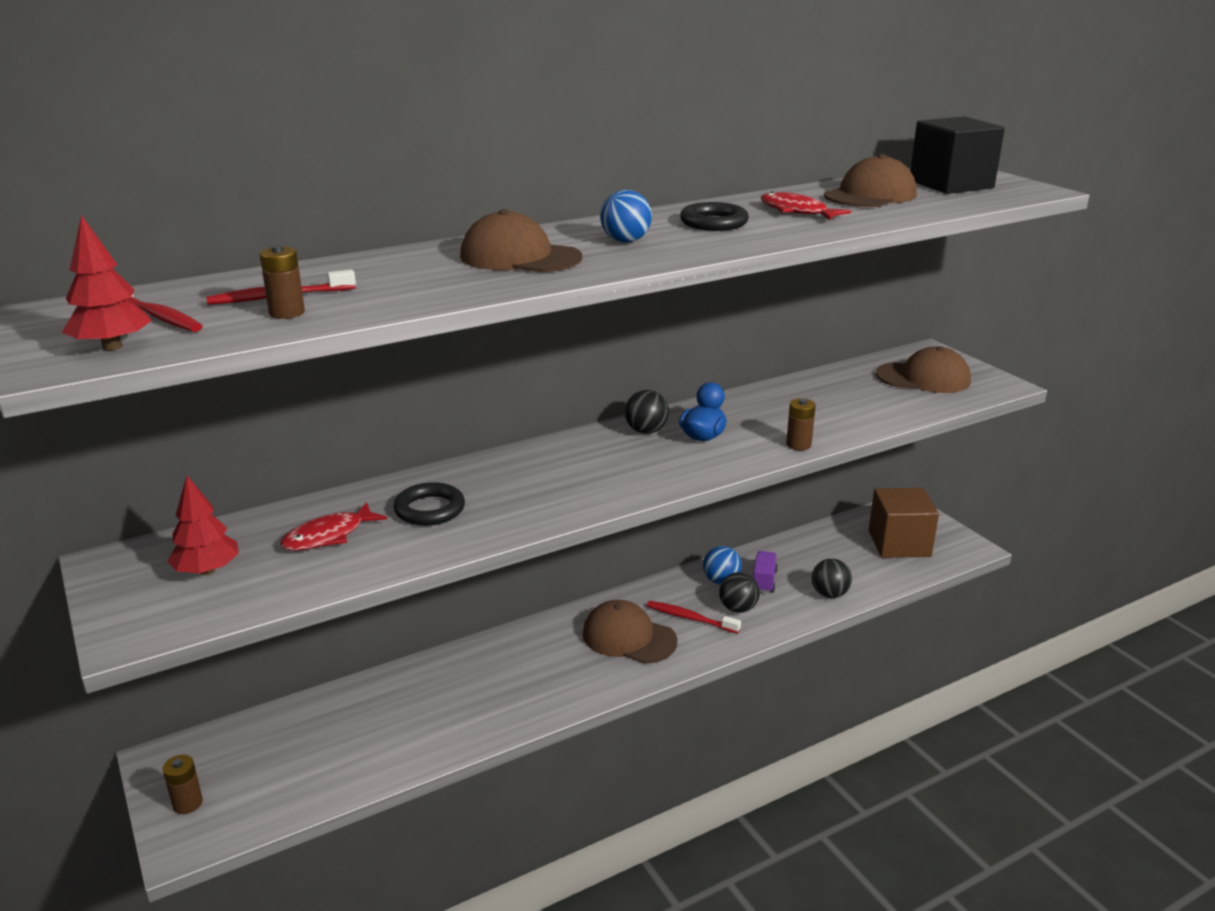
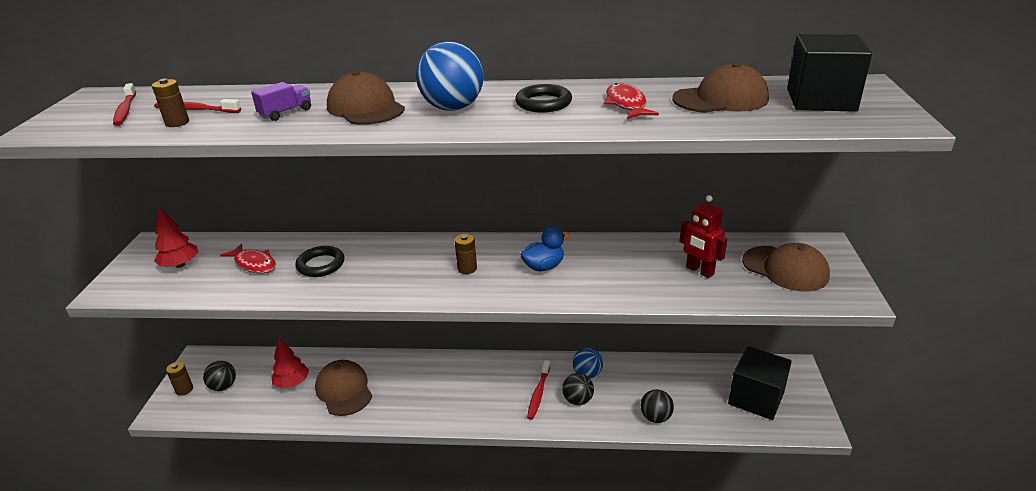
camera: 35 degrees right, 5 degrees up
(112, 347) = (72, 126): red tree -> red tree (292, 383)
(328, 536) = (254, 264): red fish -> red fish turned 135 degrees counterclockwise
(625, 241) = (452, 108): blue ball -> blue ball, size x1.63
(629, 637) = (486, 390): brown cap -> brown cap (344, 390)
(646, 431) = (511, 250): black ball -> black ball (223, 386)
(690, 618) = (538, 393): red toothbrush -> red toothbrush turned 135 degrees counterclockwise
(764, 581) = (617, 386): purple truck -> purple truck (286, 113)
(798, 445) = (602, 296): brown battery -> brown battery (467, 268)
(855, 399) = (699, 271): none -> red robot
(899, 543) = (756, 398): brown cube -> black cube

